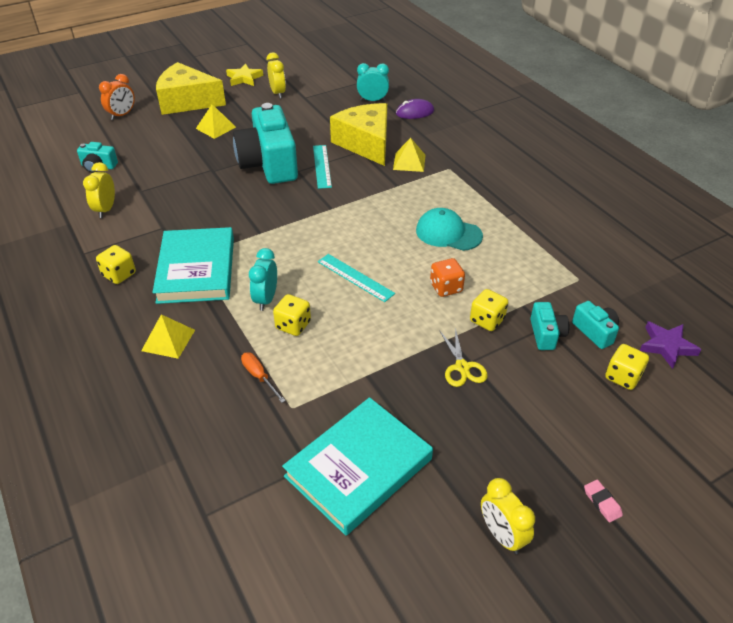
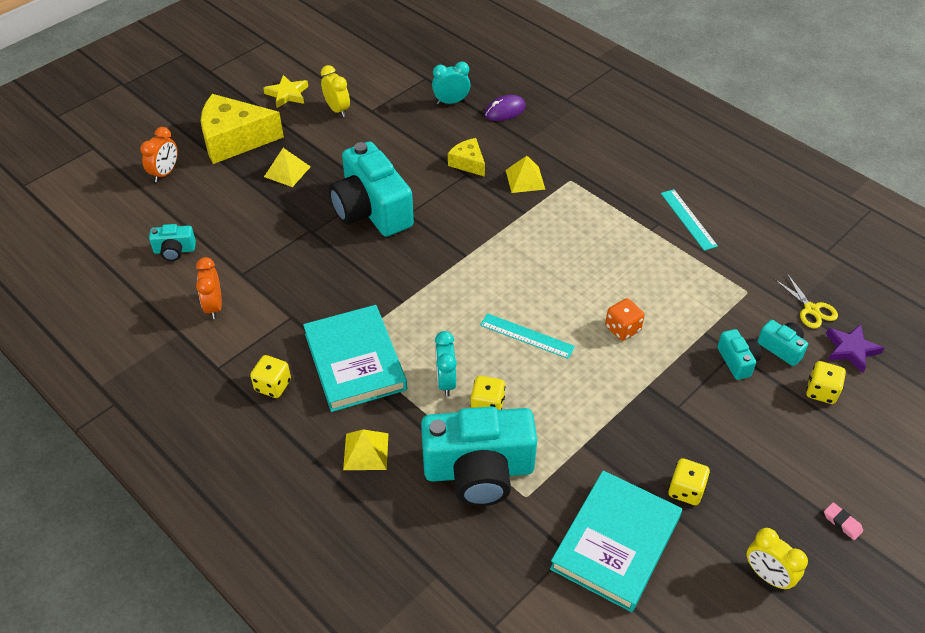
camera: 15 degrees left, 5 degrees up
(106, 209) = (214, 306): yellow clock -> orange clock
(259, 376) = (479, 471): orange screwdriver -> turquoise camera
(322, 166) = (432, 202): turquoise ruler -> turquoise ruler (688, 219)
(366, 143) = (468, 163): yellow cheese -> yellow cheese, size x0.51
(448, 233) = (600, 263): turquoise cap -> none
(462, 367) = (671, 415): yellow scissors -> yellow scissors (811, 309)
(487, 320) = (676, 357): yellow dice -> yellow dice (686, 490)

